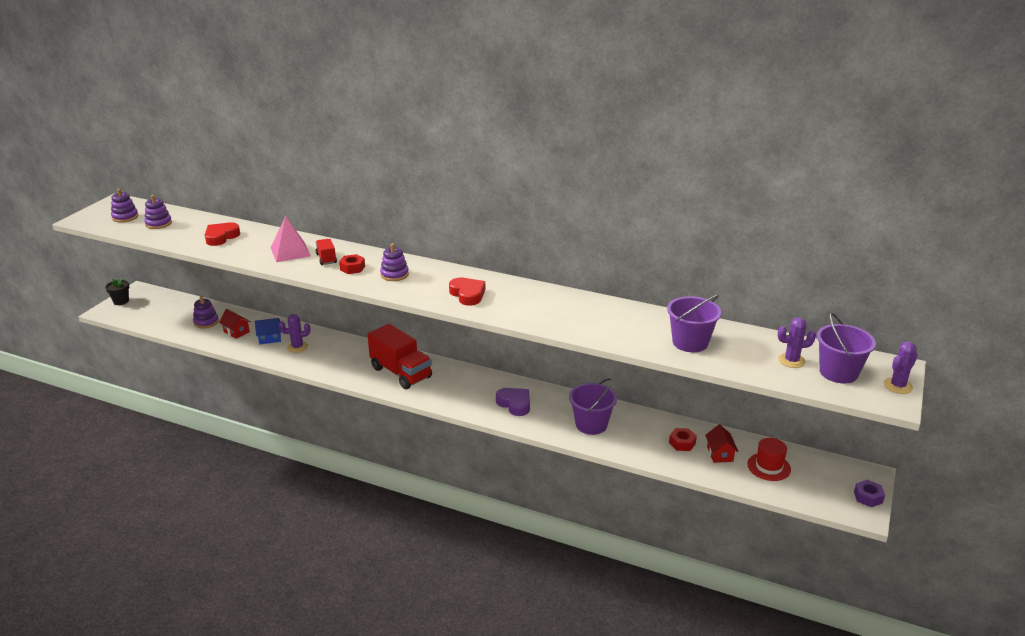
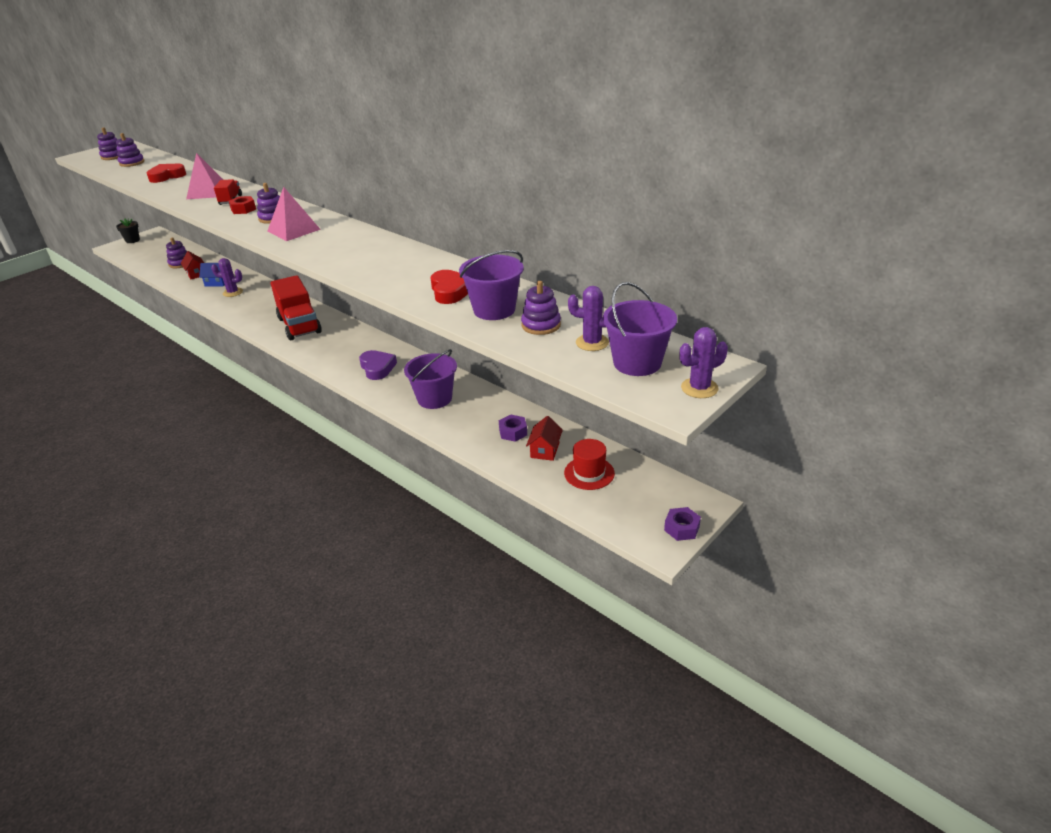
camera: 20 degrees right, 5 degrees up
(429, 285) = (293, 230): none -> pink pyramid
(467, 294) = (319, 241): red heart -> red heart (450, 291)
(682, 443) = (513, 432): red nut -> purple nut
(739, 351) = (541, 325): none -> purple stacking toy

